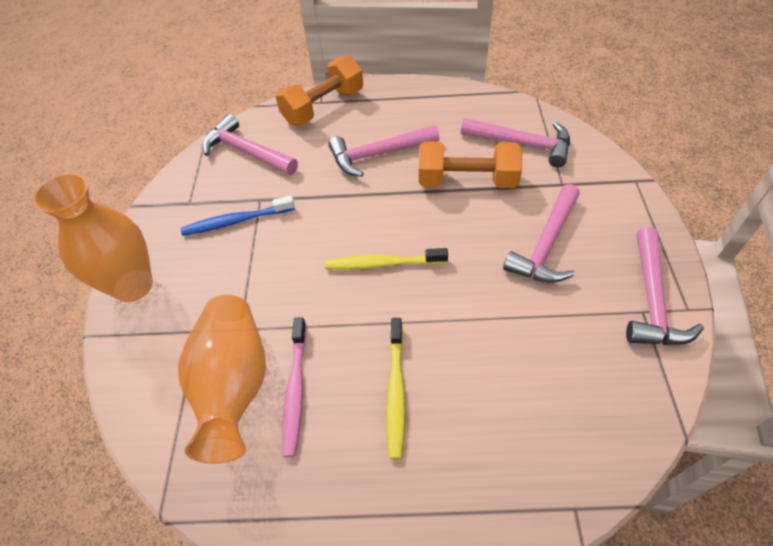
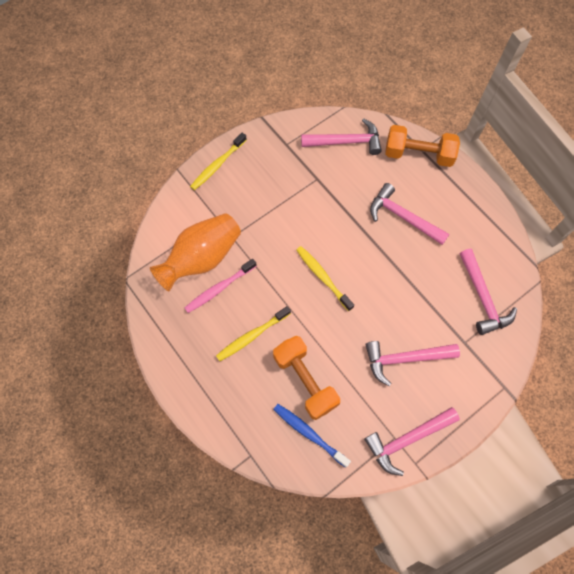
camera: 50 degrees right, 15 degrees up
(133, 286) = (217, 165): orange vase -> yellow toothbrush
(236, 221) = (293, 179): blue toothbrush -> blue toothbrush (309, 433)
(247, 151) = (346, 142): pink hammer -> pink hammer turned 90 degrees clockwise
(467, 181) = (422, 283): orange dumbbell -> orange dumbbell (305, 381)

